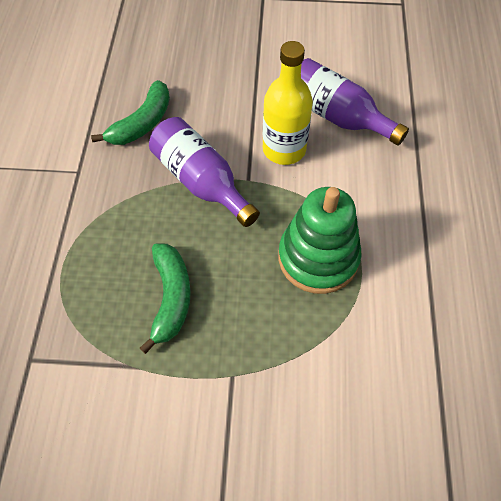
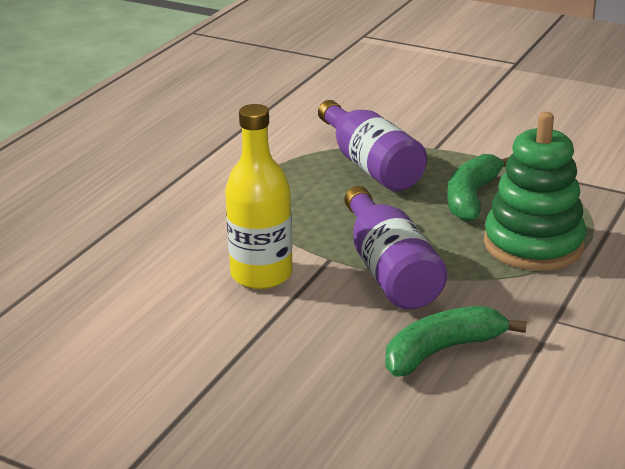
camera: 155 degrees left, 30 degrees down
(318, 258) = (300, 189): green stacking toy -> green stacking toy (533, 244)
(337, 116) = (160, 289): purple bottle -> purple bottle (370, 165)

